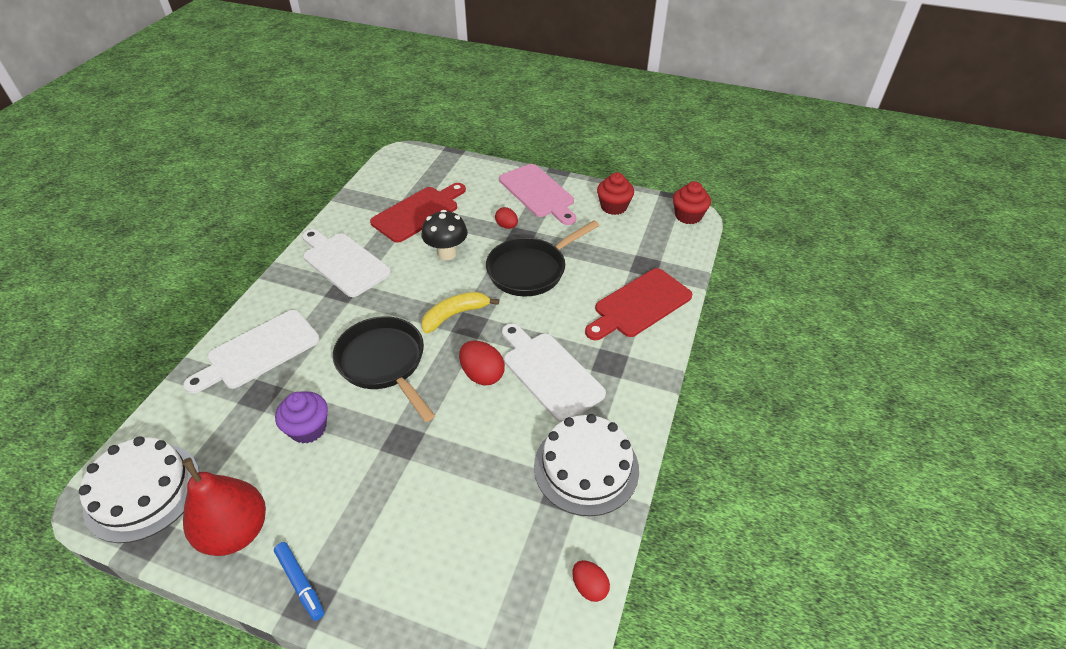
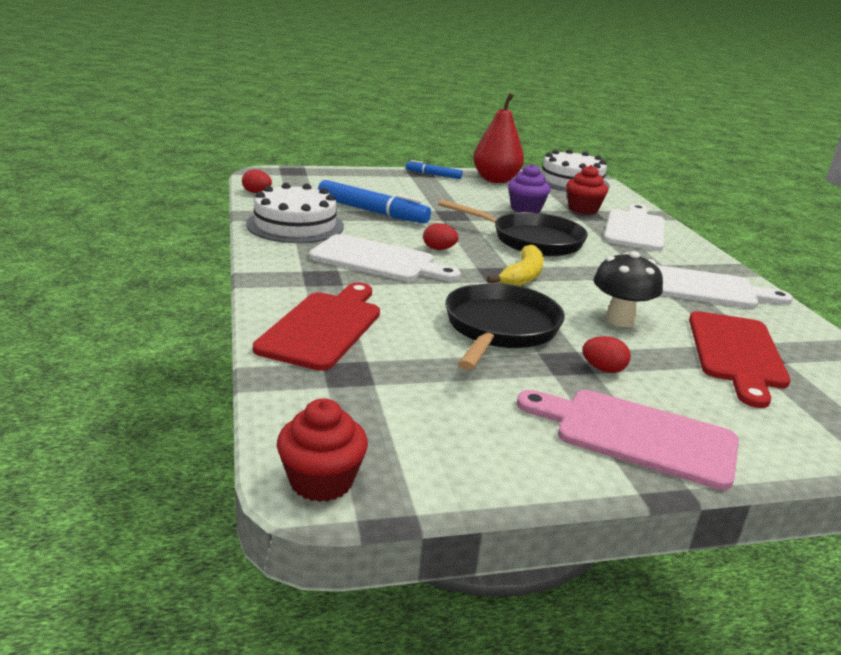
camera: 145 degrees right, 20 degrees down
(482, 374) = (439, 249): red egg -> red egg, size x0.64
(484, 476) = (372, 212): none -> blue marker
(613, 207) = (482, 453): red cupcake -> red cupcake (583, 209)

